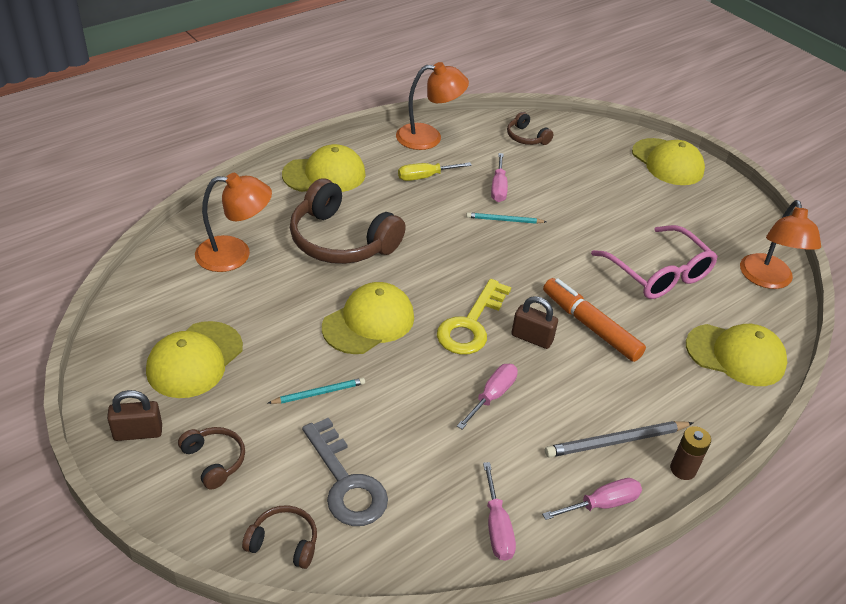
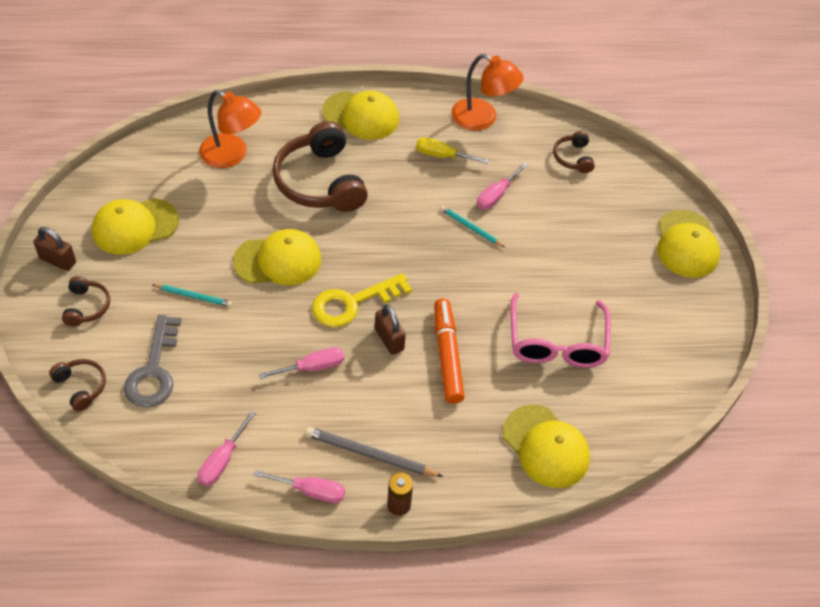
camera: 35 degrees right, 10 degrees up
(767, 280) = (654, 401): orange lamp -> none

